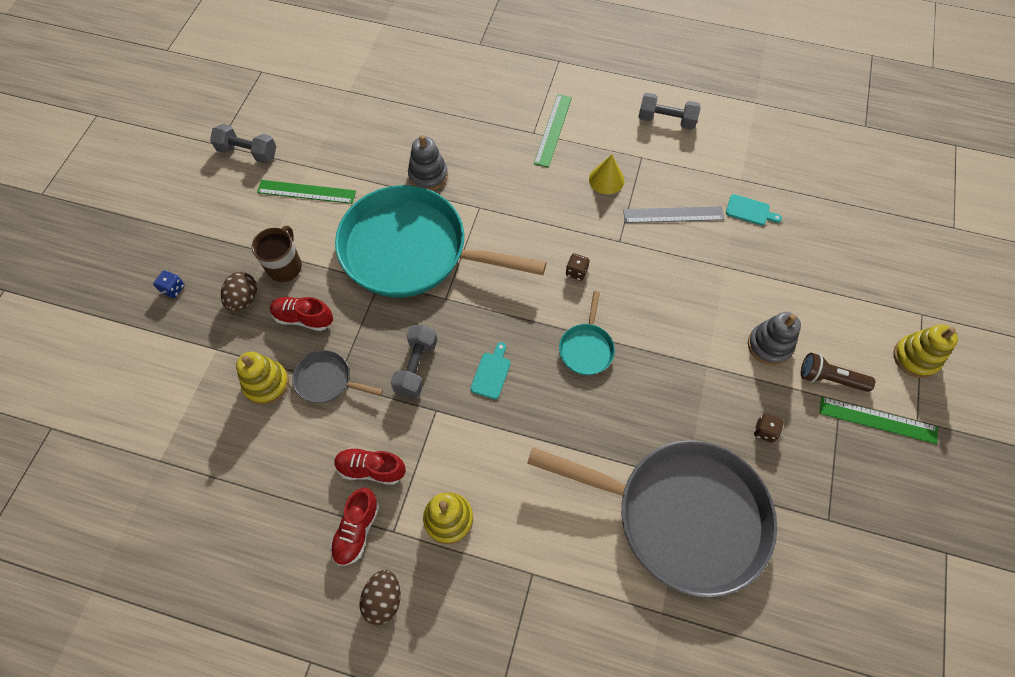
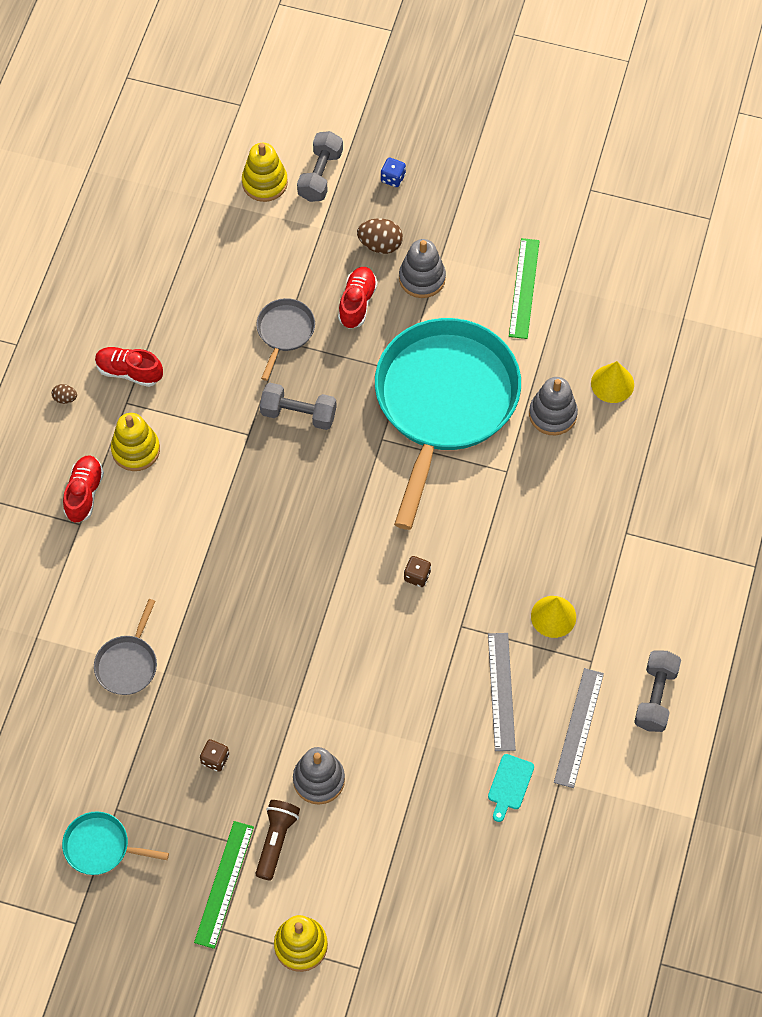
camera: 90 degrees right, 0 degrees up
(248, 152) = (579, 221): grey dumbbell -> grey dumbbell (320, 175)
(266, 384) = (281, 278): yellow stacking toy -> yellow stacking toy (264, 183)
(285, 266) = (422, 278): brown mug -> grey stacking toy
(371, 469) = (188, 379): red shoe -> red shoe (84, 493)
(383, 599) = (65, 398): brown egg -> brown egg, size x0.54
(403, 136) = (612, 383): none -> yellow cone
(491, 373) = (289, 487): turquoise cutting board -> none
(552, 130) = (631, 556): green ruler -> none
(586, 348) = (318, 582): turquoise pan -> turquoise pan (101, 846)
(681, 515) = (128, 664): grey pan -> grey pan, size x0.41
(696, 166) = (579, 727): none -> grey ruler

